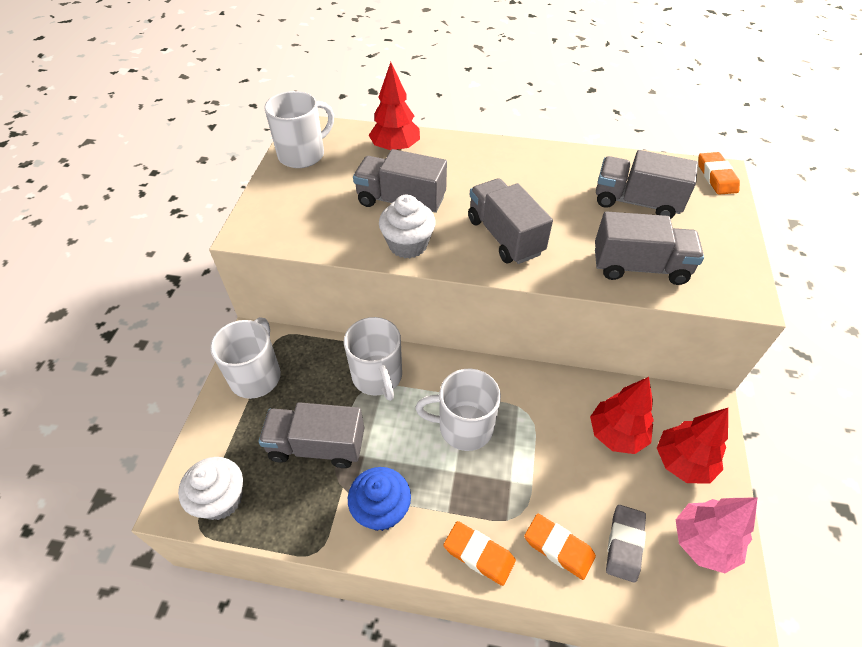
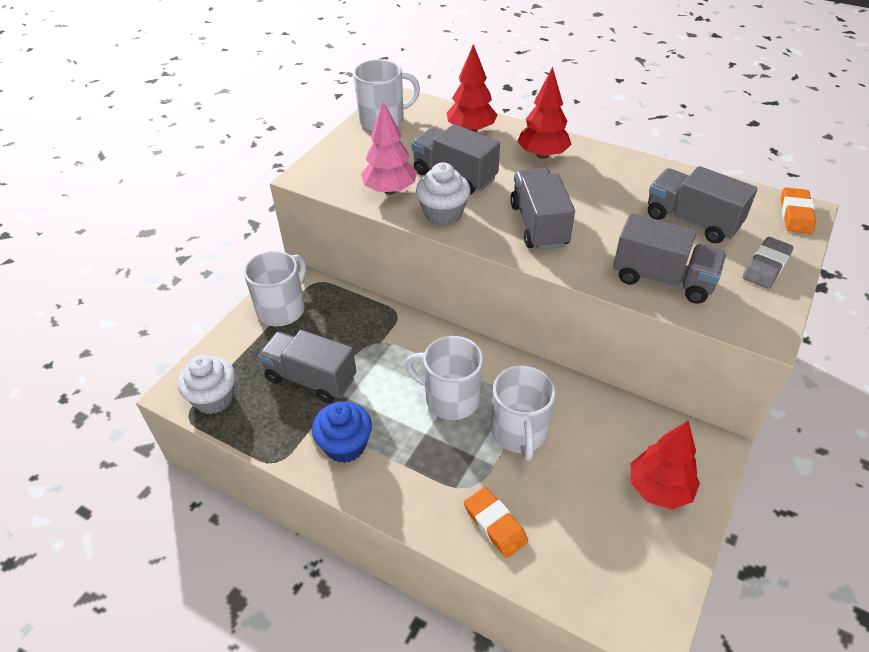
camera: 20 degrees right, 5 degrees down
(377, 376) = (389, 336): white mug -> white mug (519, 432)
(479, 554) = (417, 507): orange eraser -> none
(616, 434) = (600, 445): red tree -> red tree (542, 155)
(624, 544) = (562, 541): grey eraser -> grey eraser (766, 266)
(703, 542) = (645, 565): pink tree -> pink tree (390, 190)

